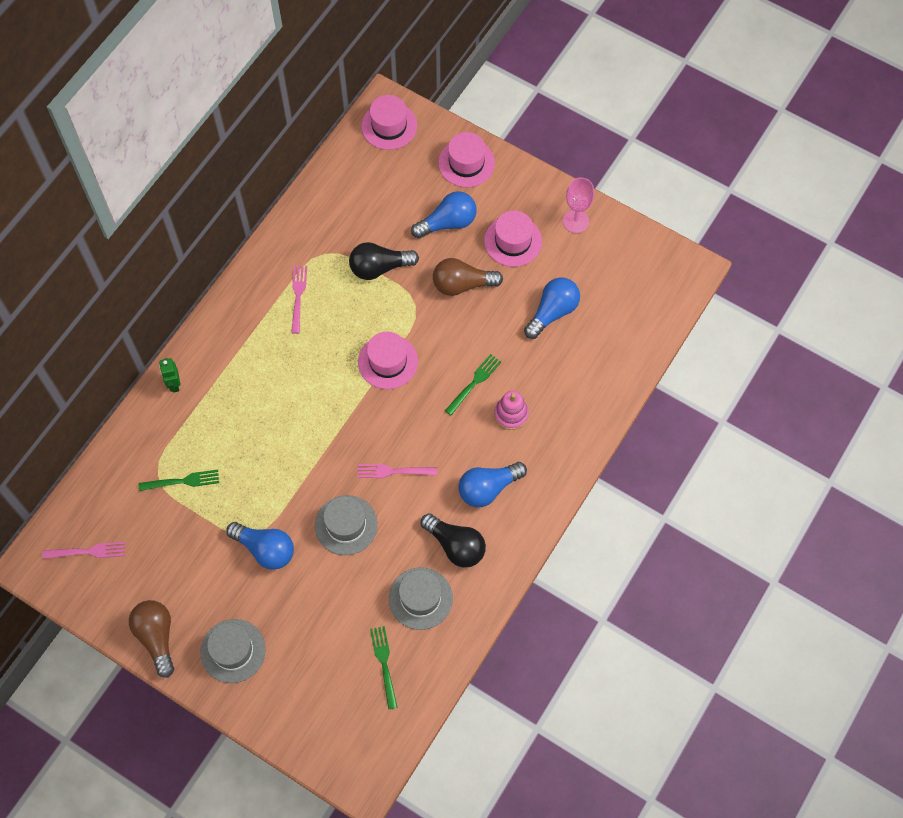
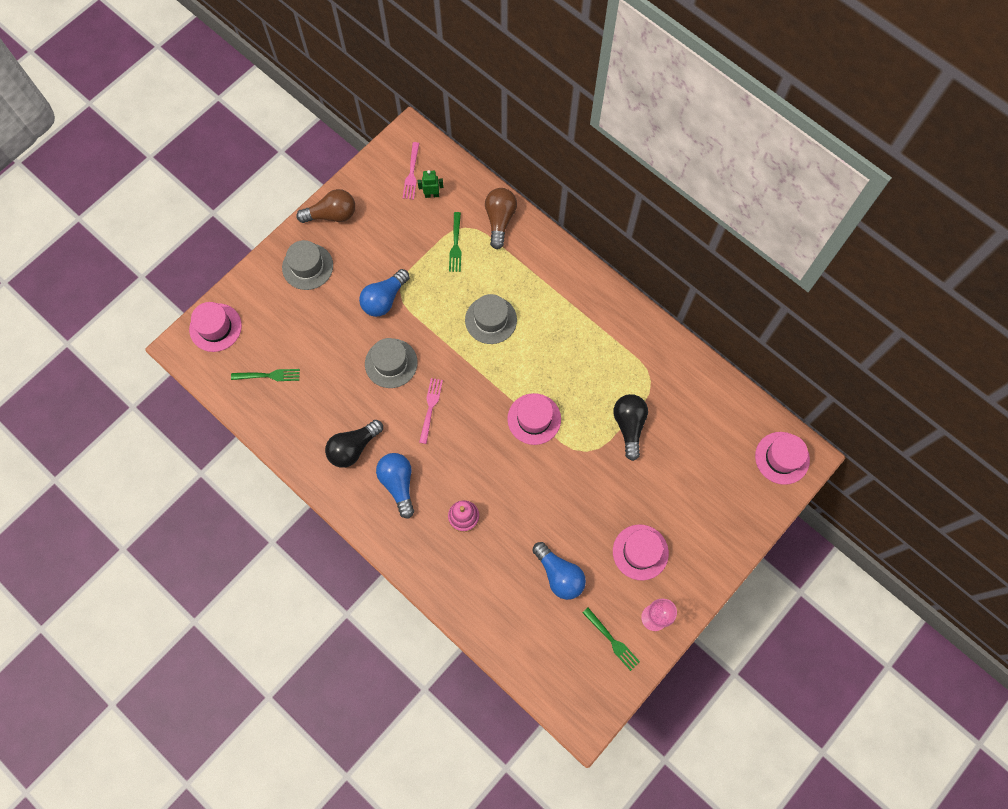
camera: 100 degrees right, 5 degrees up
(174, 384) = (543, 246): green robot -> green robot (432, 195)
(298, 296) = (610, 353): pink fork -> none
(420, 598) = (315, 412): grey hat -> grey hat (491, 320)
(448, 223) = (668, 495): blue light bulb -> none
(462, 284) = (601, 497): brown light bulb -> brown light bulb (500, 220)
(466, 163) = (732, 524): pink hat -> pink hat (215, 327)
(474, 383) = (500, 490): green fork -> green fork (612, 640)

